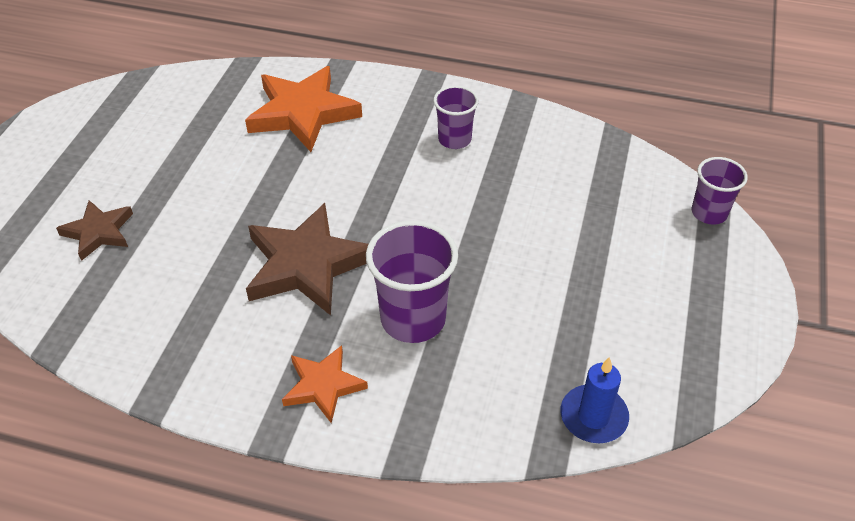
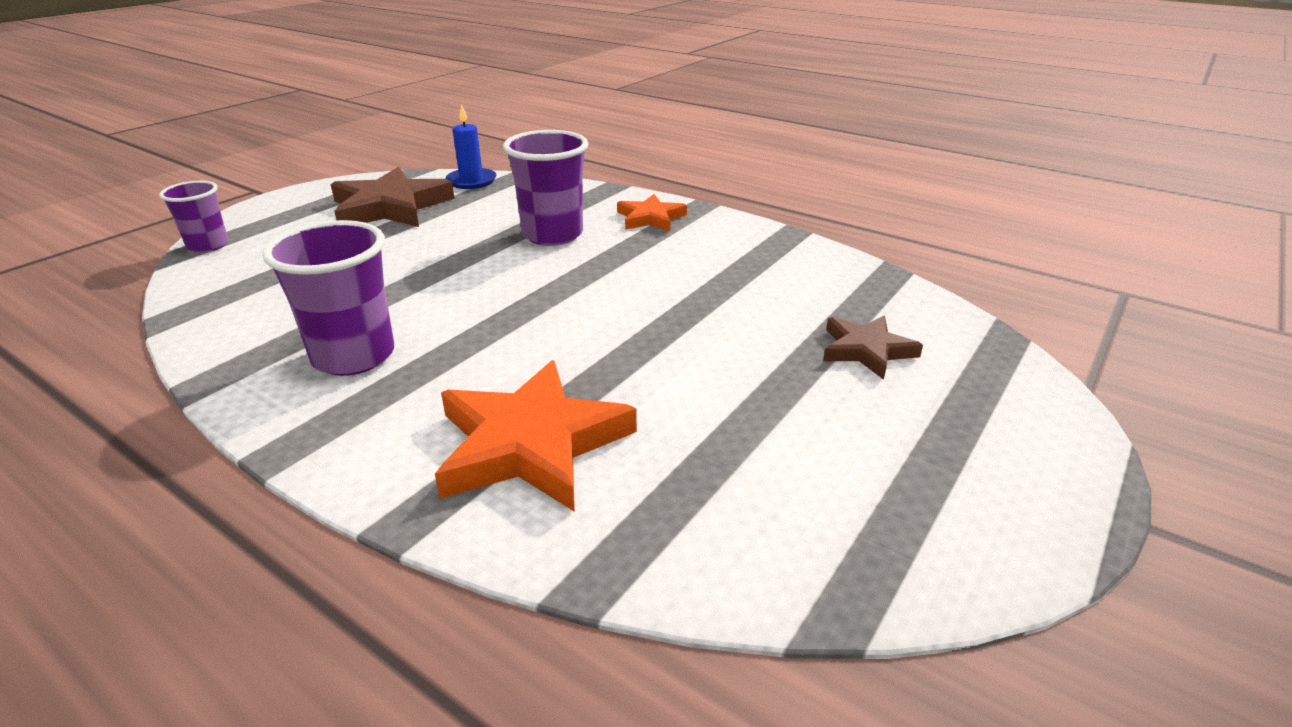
camera: 160 degrees left, 15 degrees down
(307, 264) = (625, 281): brown star -> brown star (390, 207)
(454, 139) = (353, 356): purple cup -> purple cup, size x1.64

